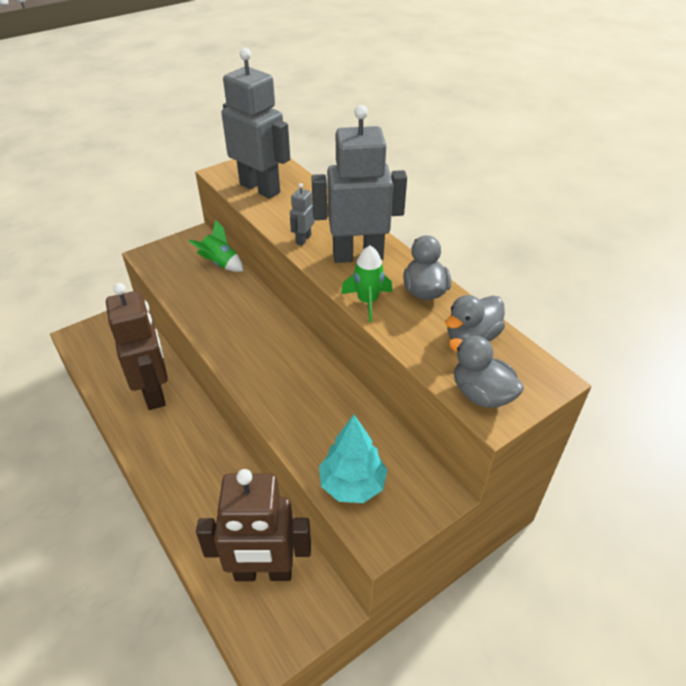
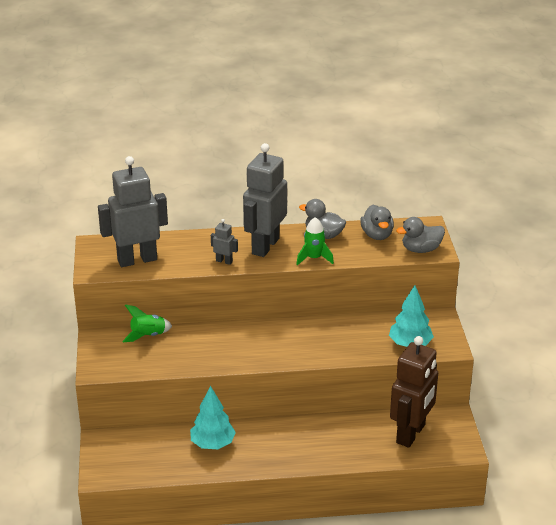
camera: 60 degrees left, 10 degrees down
(154, 392) = (212, 444): brown robot -> turquoise tree
(303, 239) = (224, 261): grey robot -> grey robot turned 150 degrees clockwise

